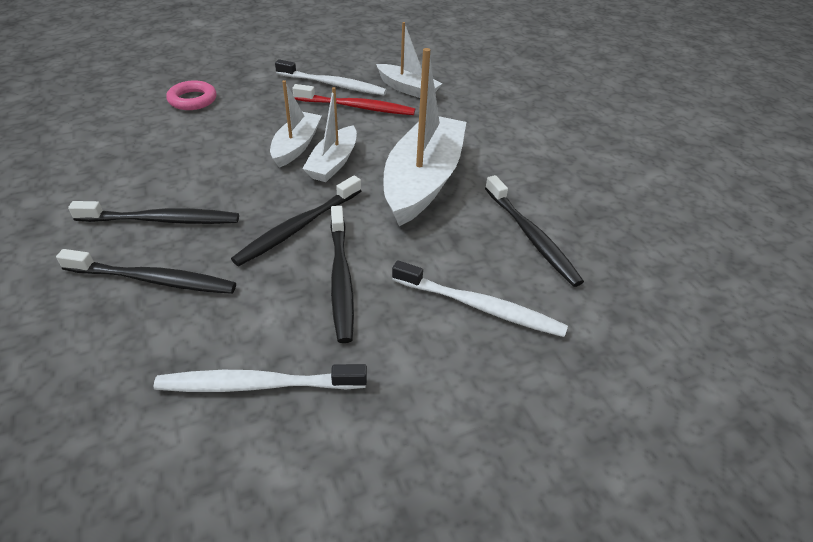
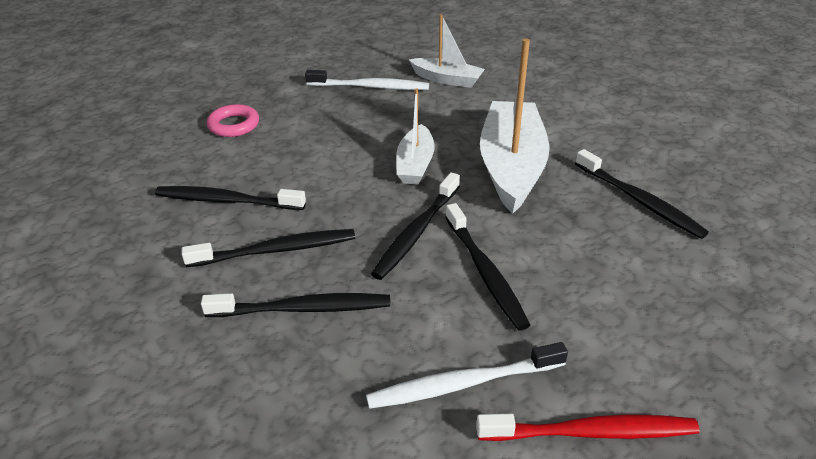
camera: 10 degrees left, 5 degrees down
(146, 166) = (226, 200): none -> black toothbrush
(296, 146) = (369, 154): white boat -> none
(357, 107) = (407, 106): red toothbrush -> red toothbrush (592, 432)
(481, 307) = (628, 273): white toothbrush -> none

